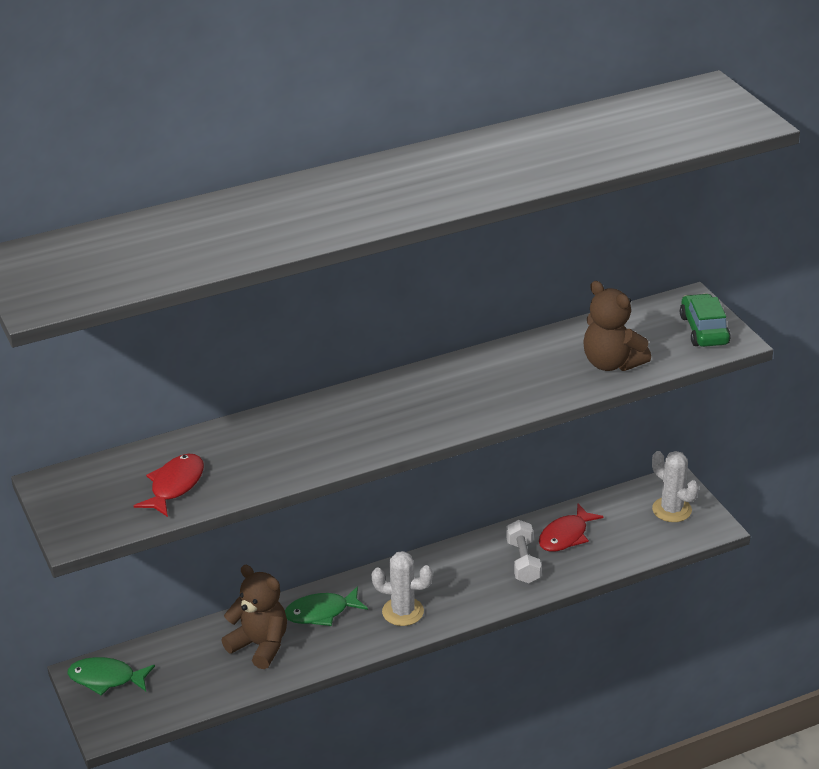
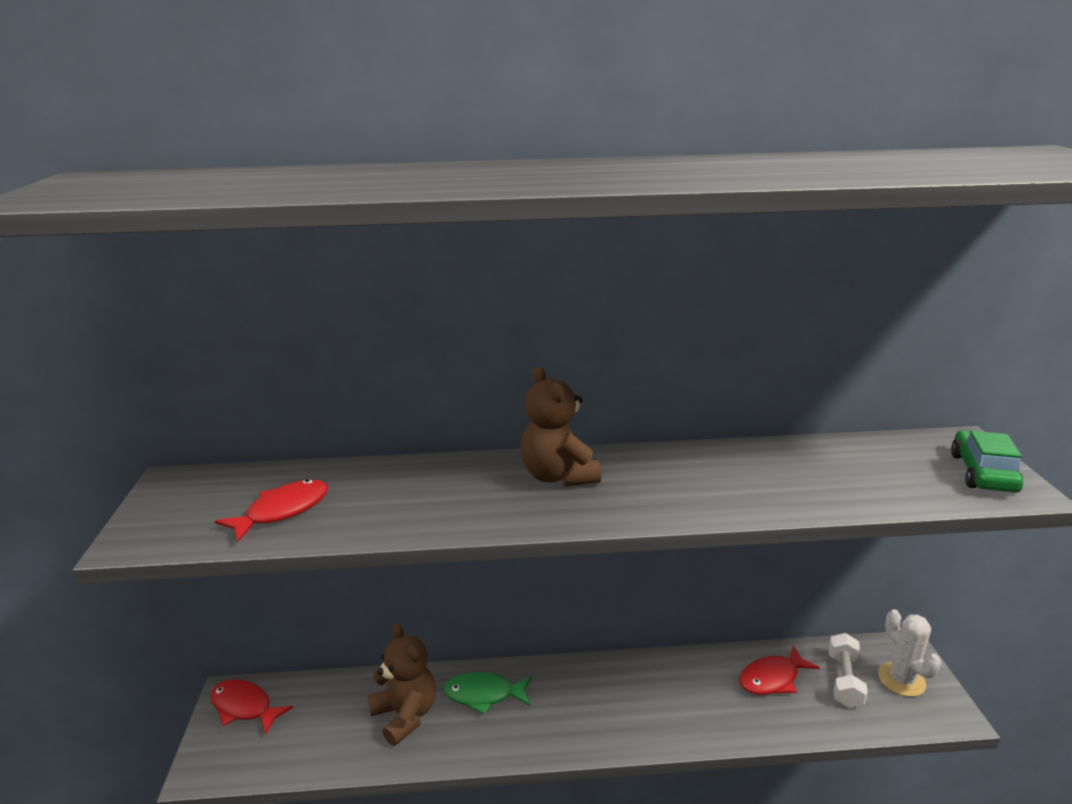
camera: 20 degrees right, 10 degrees down
(106, 678) = (244, 707): green fish -> red fish
(403, 612) = (566, 719): white cactus -> none
(523, 562) = (716, 696): white dumbbell -> white dumbbell (844, 680)
(611, 363) = (854, 486): brown teddy bear -> brown teddy bear (558, 476)

